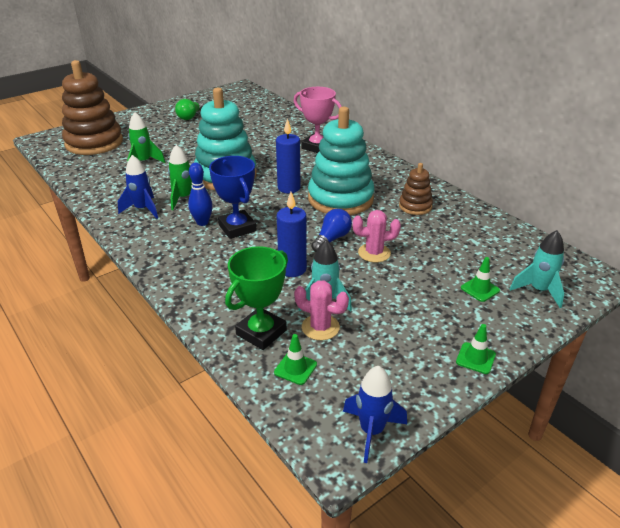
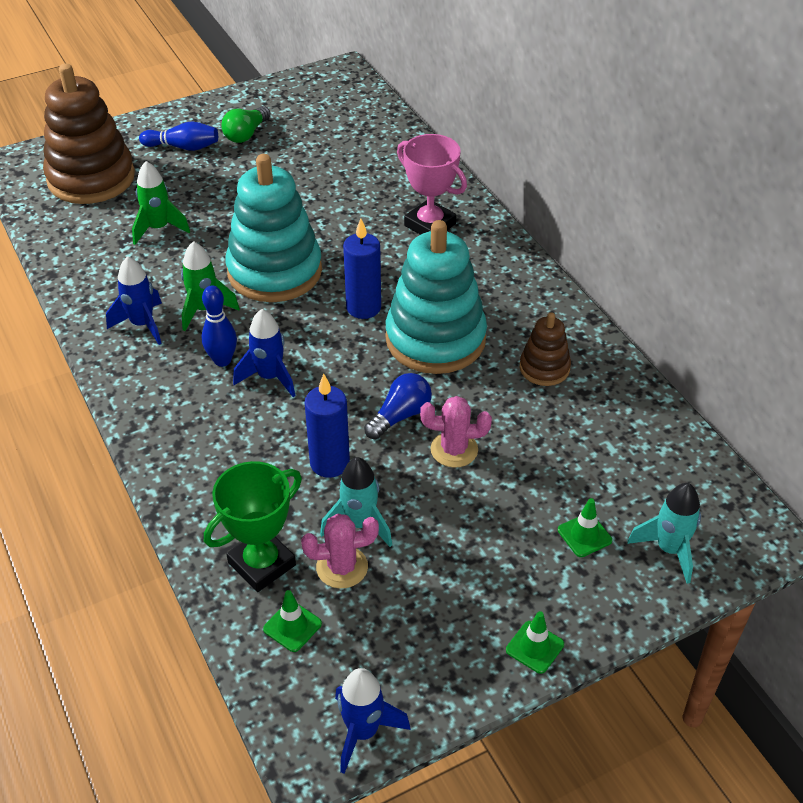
camera: 10 degrees right, 10 degrees up
(151, 125) = (183, 147): none -> blue bowling pin
(237, 228) = (269, 377): blue trophy -> blue rocket
(320, 327) = (342, 567): pink cactus -> pink cactus turned 45 degrees counterclockwise

